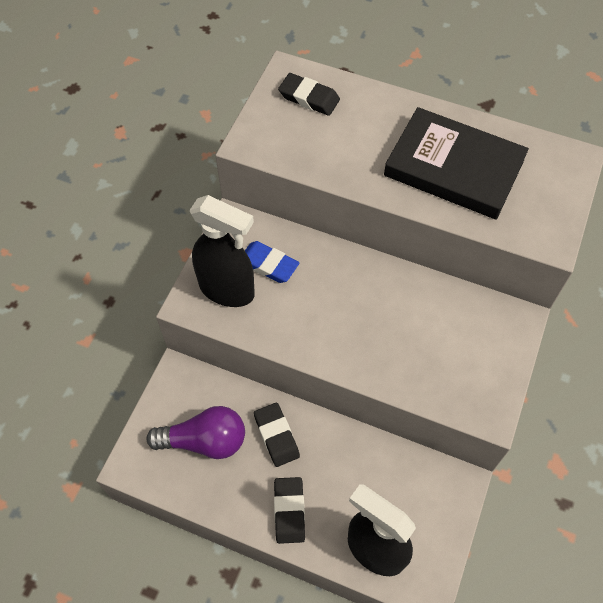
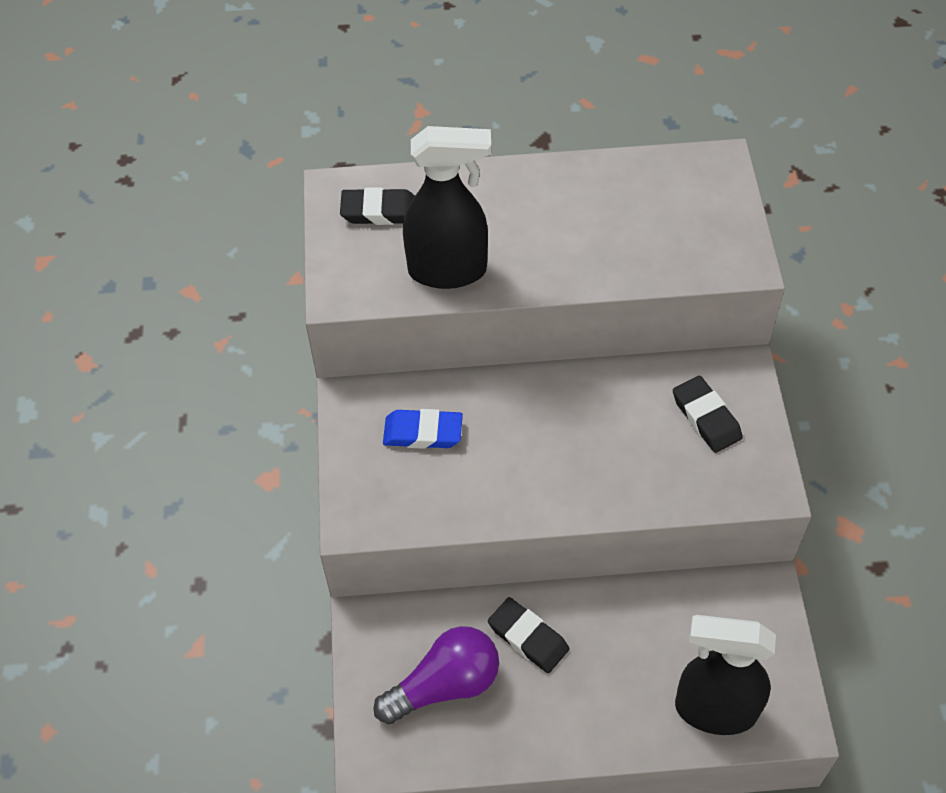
camera: 25 degrees left, 5 degrees down
(227, 290) = (391, 484): black spray bottle -> black spray bottle (448, 271)
(289, 511) = (593, 716): black eraser -> black eraser (706, 417)
(454, 168) = (594, 226): black book -> none

